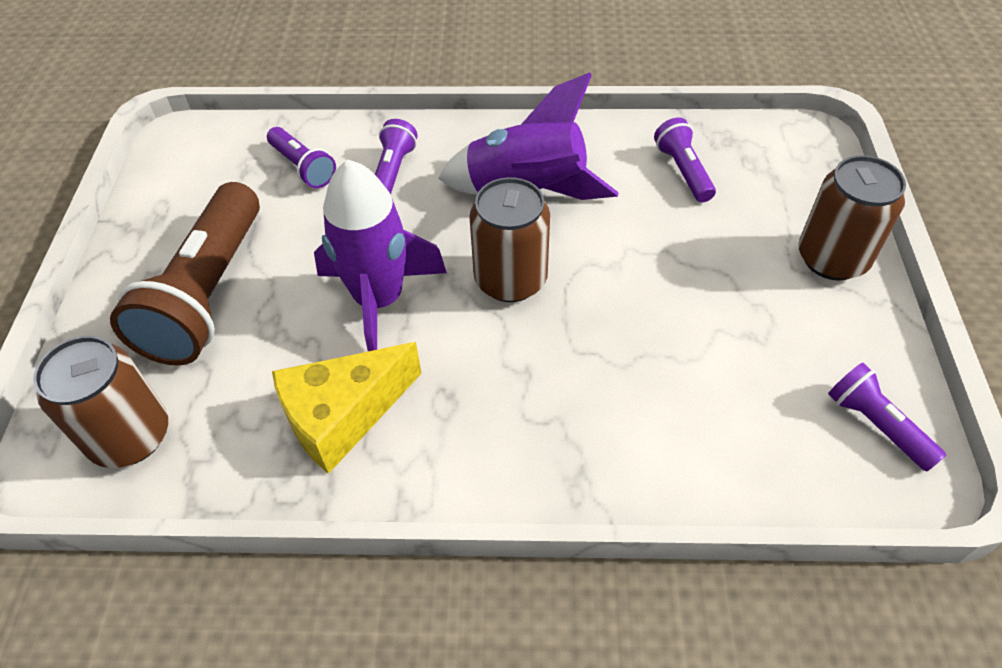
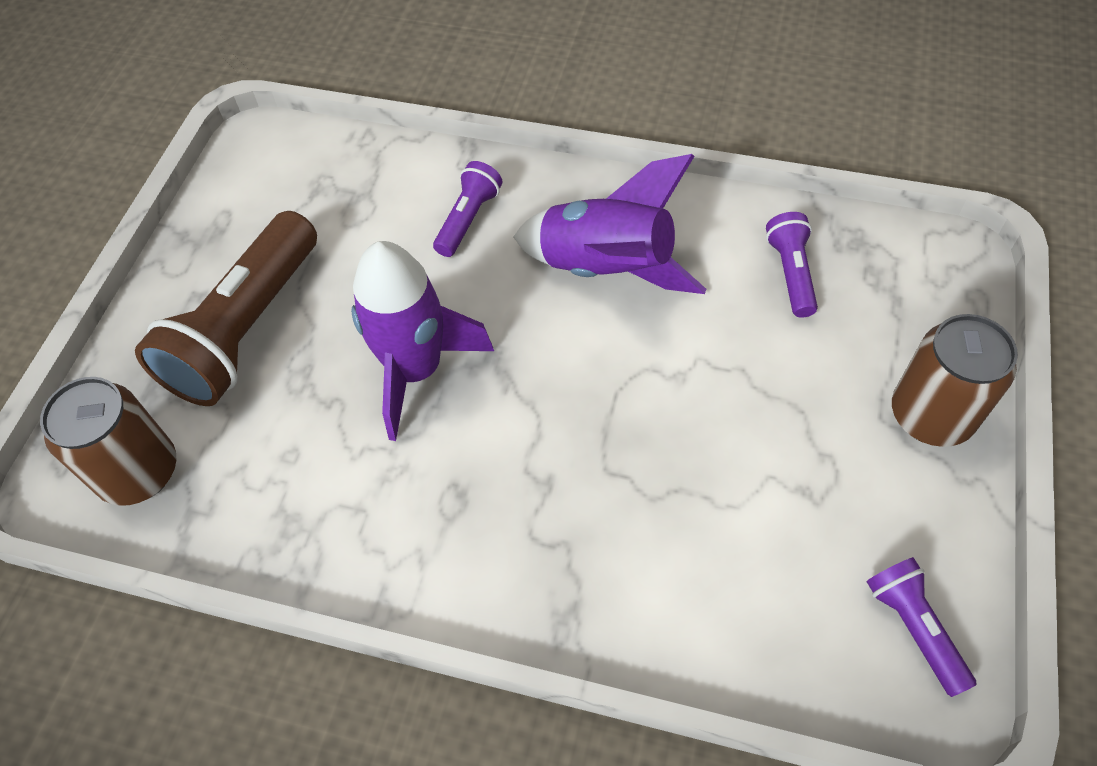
camera: 15 degrees right, 5 degrees up
(303, 167) = (376, 197): purple flashlight -> none
(343, 416) = (347, 494): yellow cheese -> none
(510, 279) = (560, 372): brown can -> none

